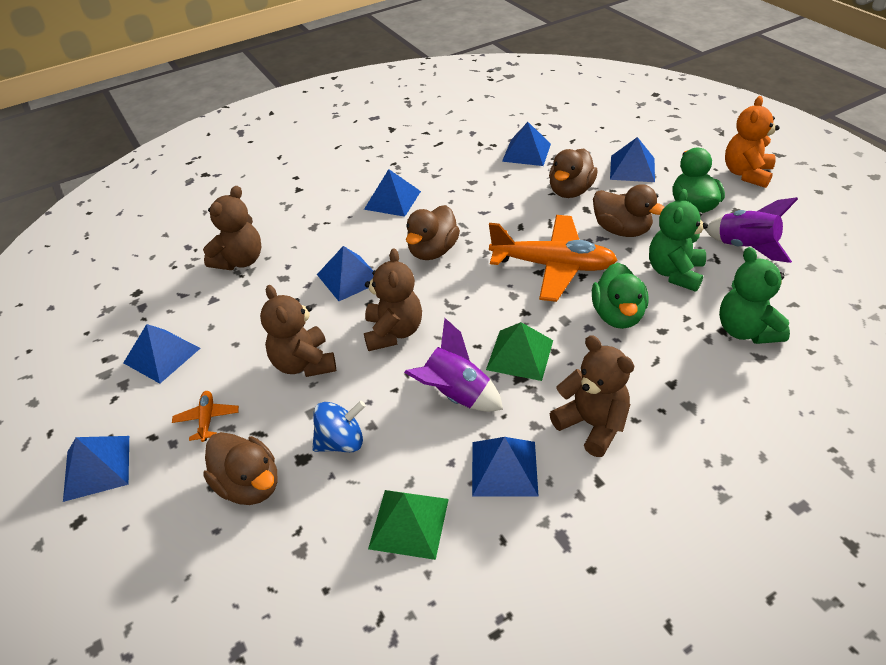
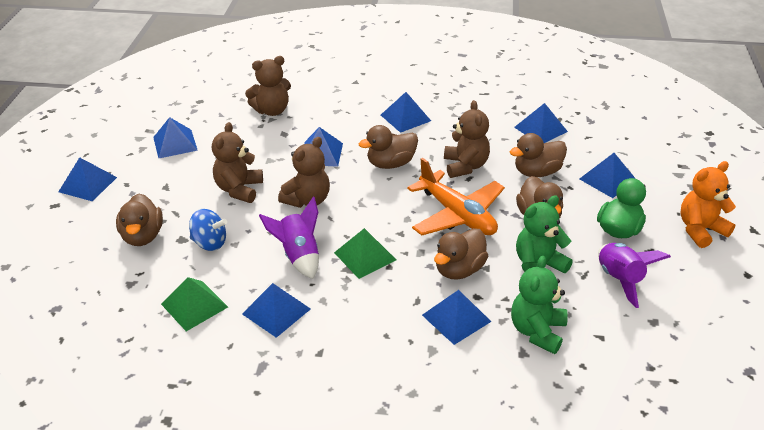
camera: 35 degrees right, 5 degrees down
(207, 419) = (160, 190): orange plane -> none
(592, 424) = (356, 321): brown teddy bear -> brown teddy bear (465, 166)
(617, 315) = (459, 269): green duck -> brown duck
(671, 362) = (456, 318): none -> blue pyramid

